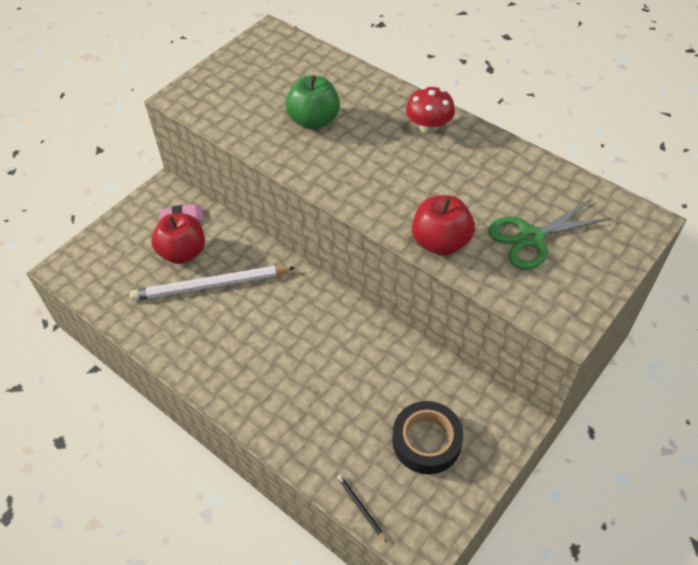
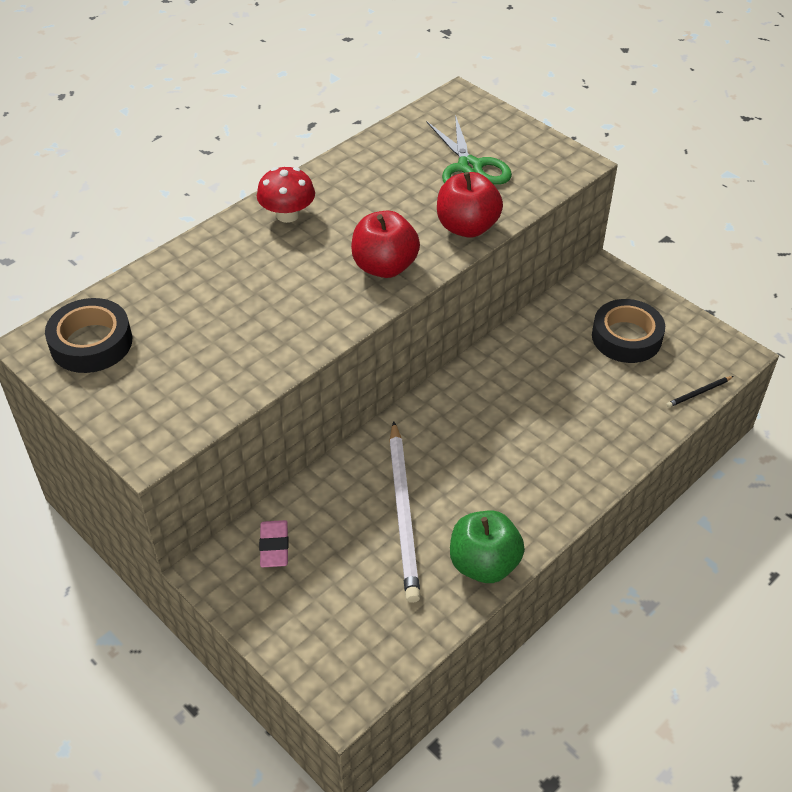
camera: 85 degrees left, 5 degrees down
(183, 252) = (341, 544): red apple -> red apple (384, 267)
(273, 55) = (91, 343): none -> black tape
(314, 121) = (246, 309): green apple -> green apple (484, 564)

